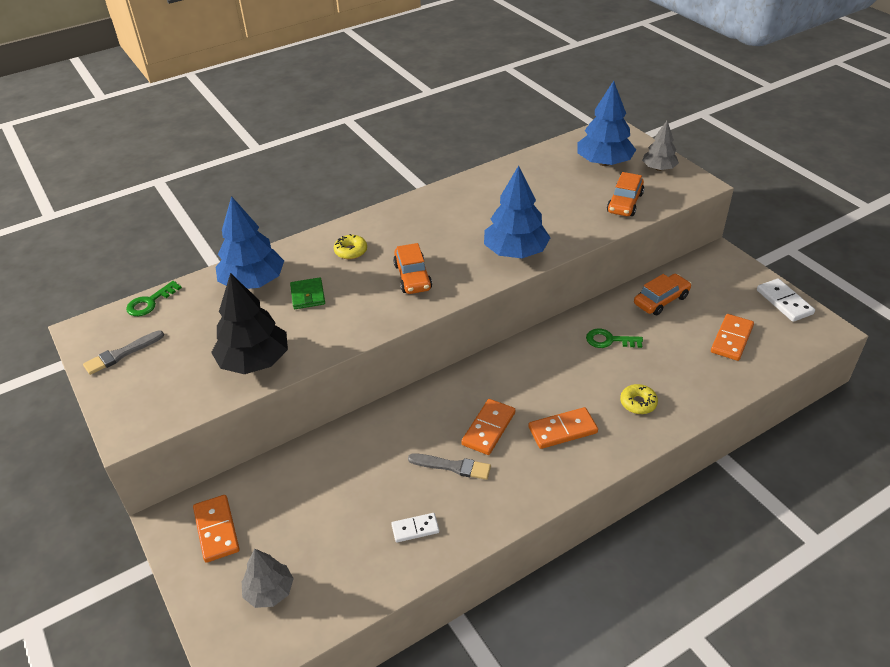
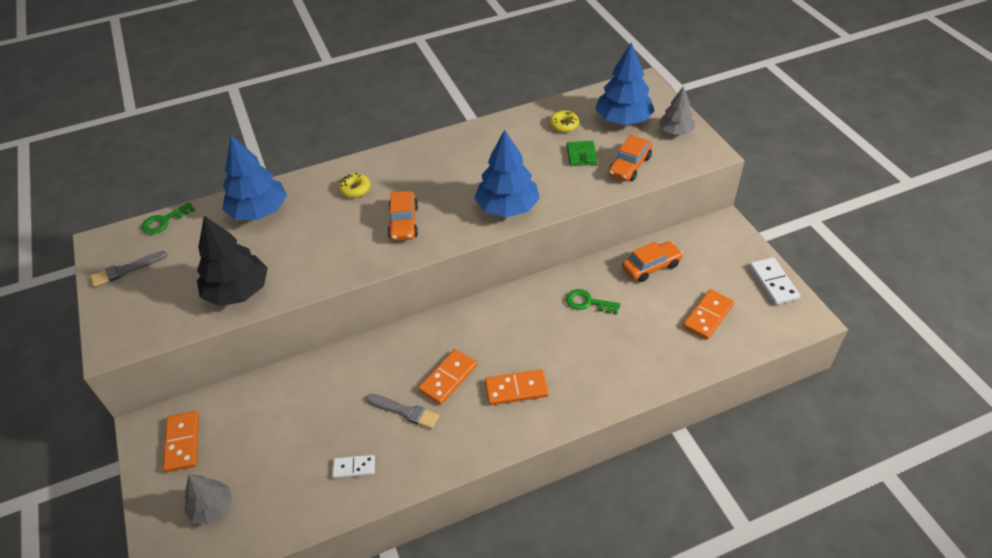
camera: 10 degrees right, 5 degrees up
(308, 295) = (303, 231): green wallet -> green wallet (581, 155)
(638, 403) = (596, 371): yellow donut -> yellow donut (564, 125)

